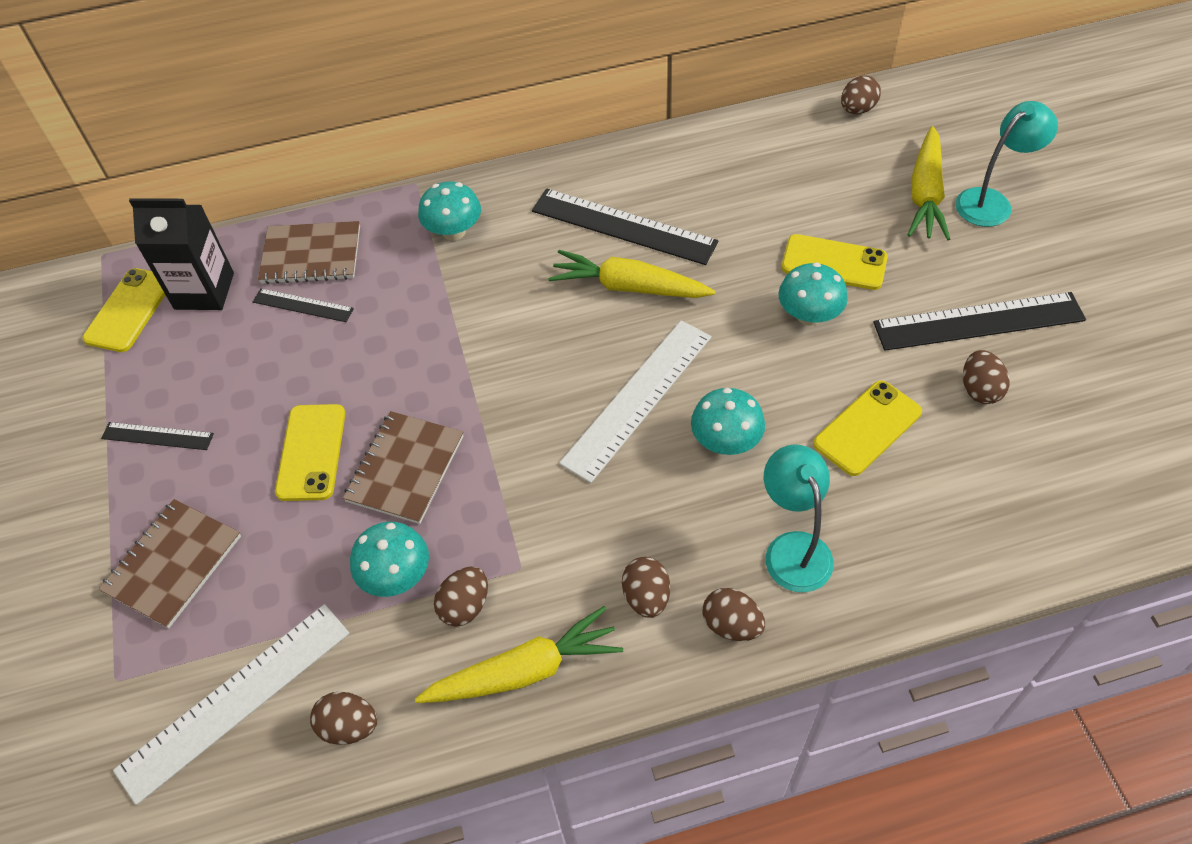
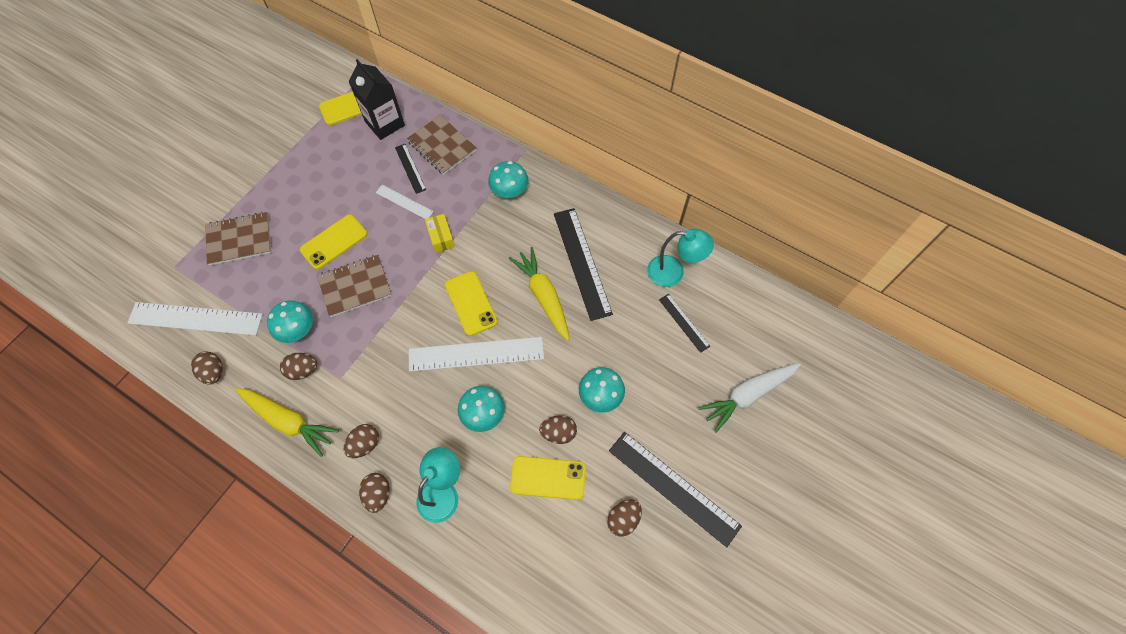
camera: 45 degrees right, 10 degrees up
(157, 436) = (295, 177): black ruler -> black ruler (684, 322)
(344, 341) = (404, 202): none -> white ruler
(439, 335) = (441, 237): none -> yellow box
(834, 263) = (649, 382): yellow phone -> yellow phone (470, 303)
(857, 109) = (782, 313): brown egg -> brown egg (558, 433)
(925, 194) = (748, 395): yellow carrot -> white carrot
(991, 202) = (776, 435): turquoise lamp -> turquoise lamp (673, 273)

